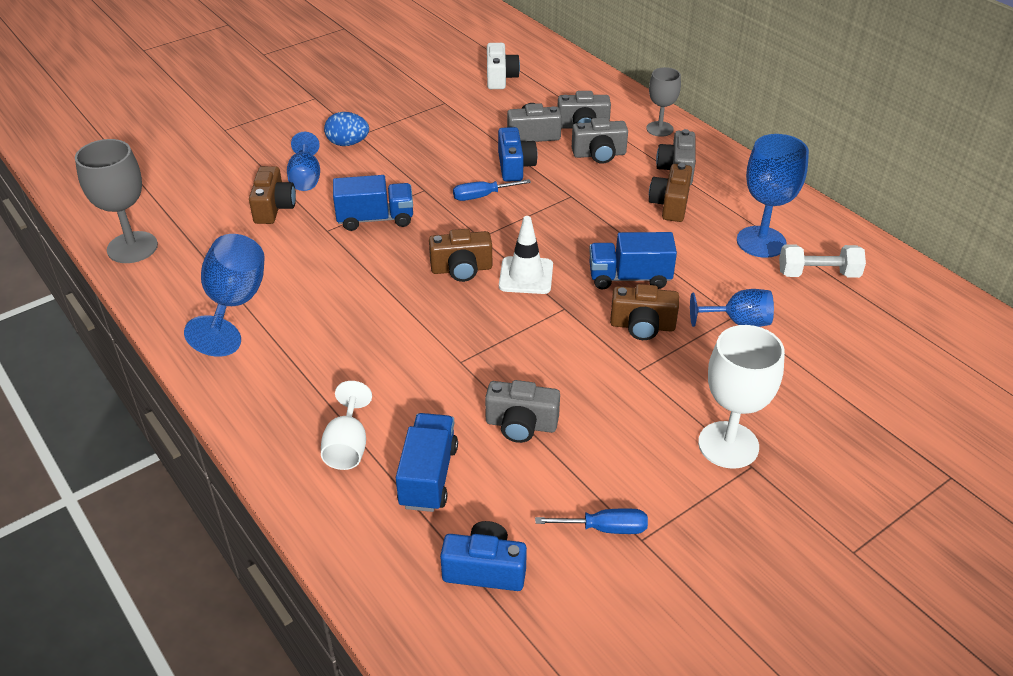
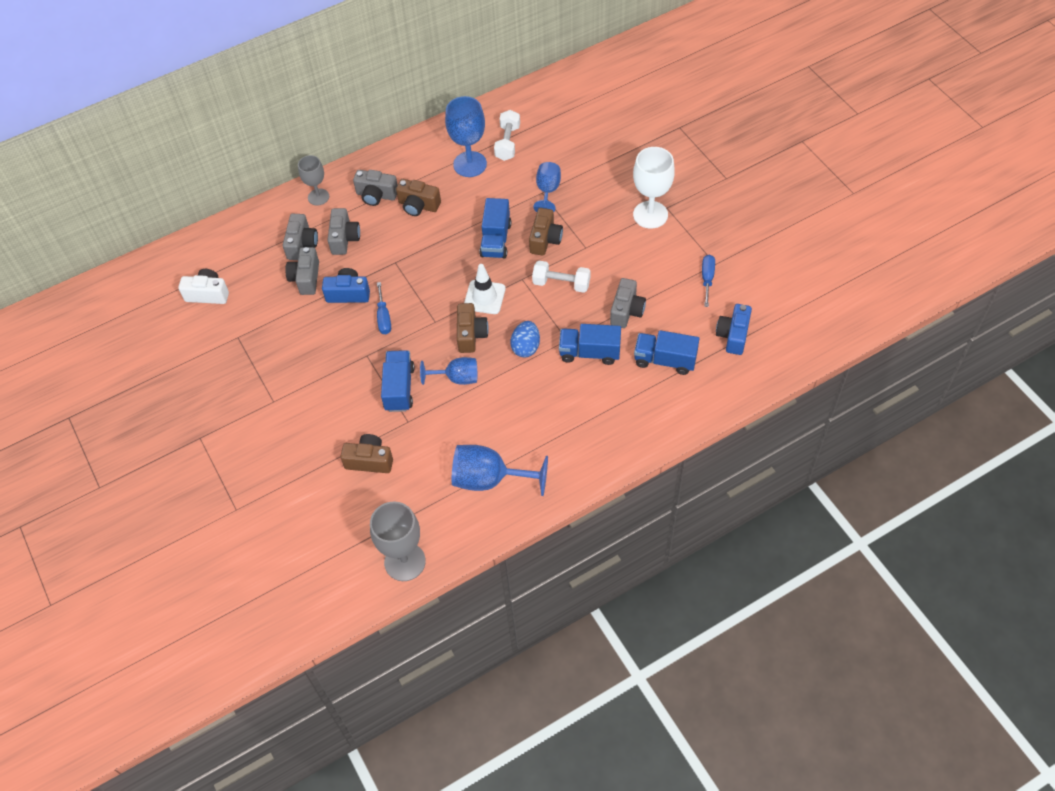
camera: 80 degrees left, 15 degrees up
(306, 178) = (331, 439): blue goblet -> blue goblet (457, 378)
(347, 446) = (637, 403): white goblet -> none
(348, 143) = (285, 409): blue egg -> blue egg (526, 347)
(439, 387) = (589, 352): none -> blue truck
(563, 348) = (561, 283): none -> white dumbbell

